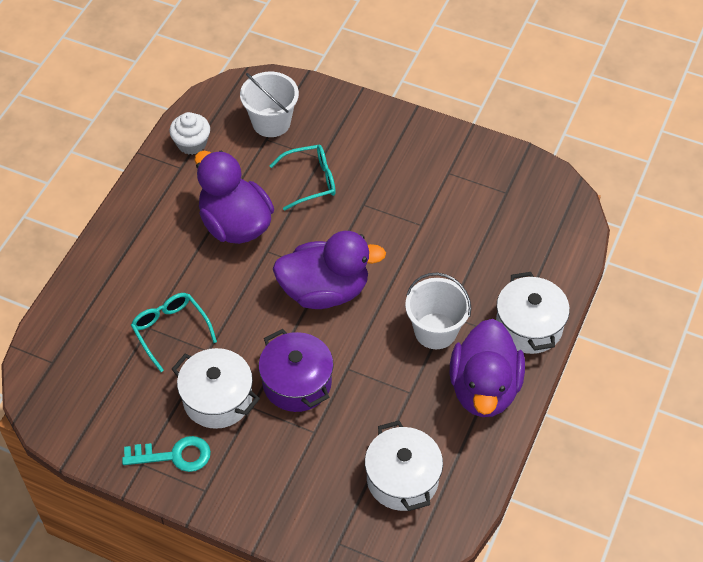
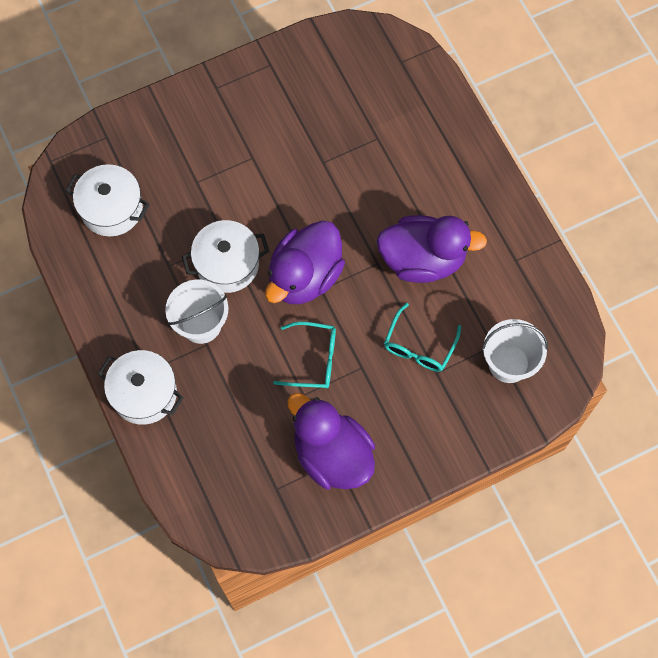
camera: 130 degrees right, 15 degrees up
(170, 330) = (362, 150): turquoise glasses -> turquoise glasses (313, 359)
(174, 455) = (258, 87): turquoise key -> none
(192, 143) = (535, 286): white cupcake -> none
(217, 399) = (278, 141): white pot -> white pot (227, 264)
(297, 383) = (244, 199): purple pot -> none
(484, 388) = (126, 317): purple duck -> purple duck (332, 454)

